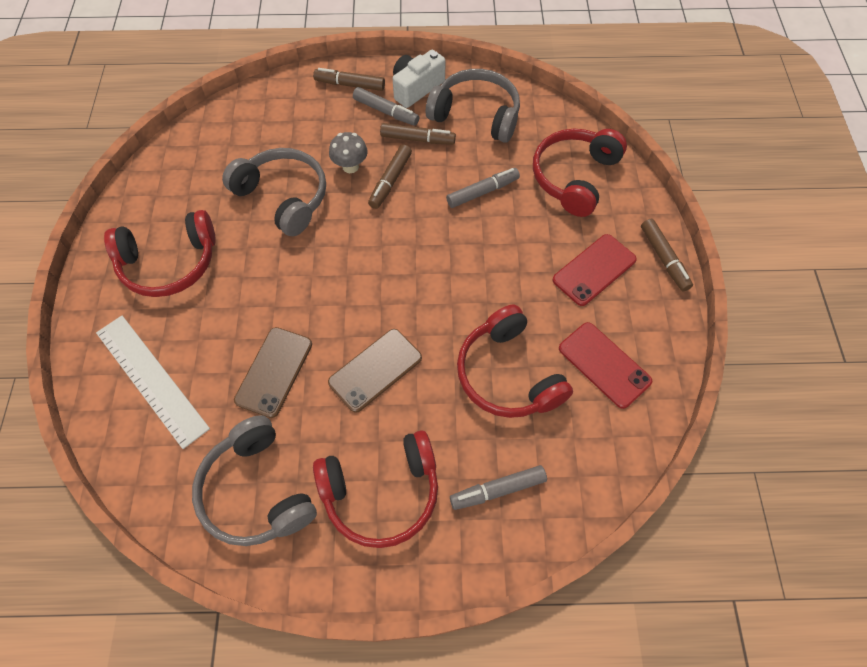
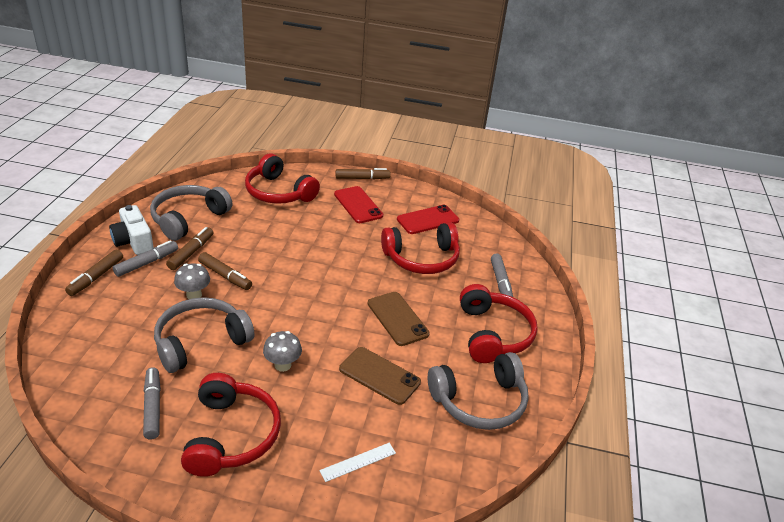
camera: 80 degrees left, 25 degrees down
(151, 379) = (358, 462): white ruler -> white ruler, size x0.49
(268, 276) = (283, 365): none -> grey mushroom
(482, 192) = (266, 233): grey marker -> grey marker (152, 407)

